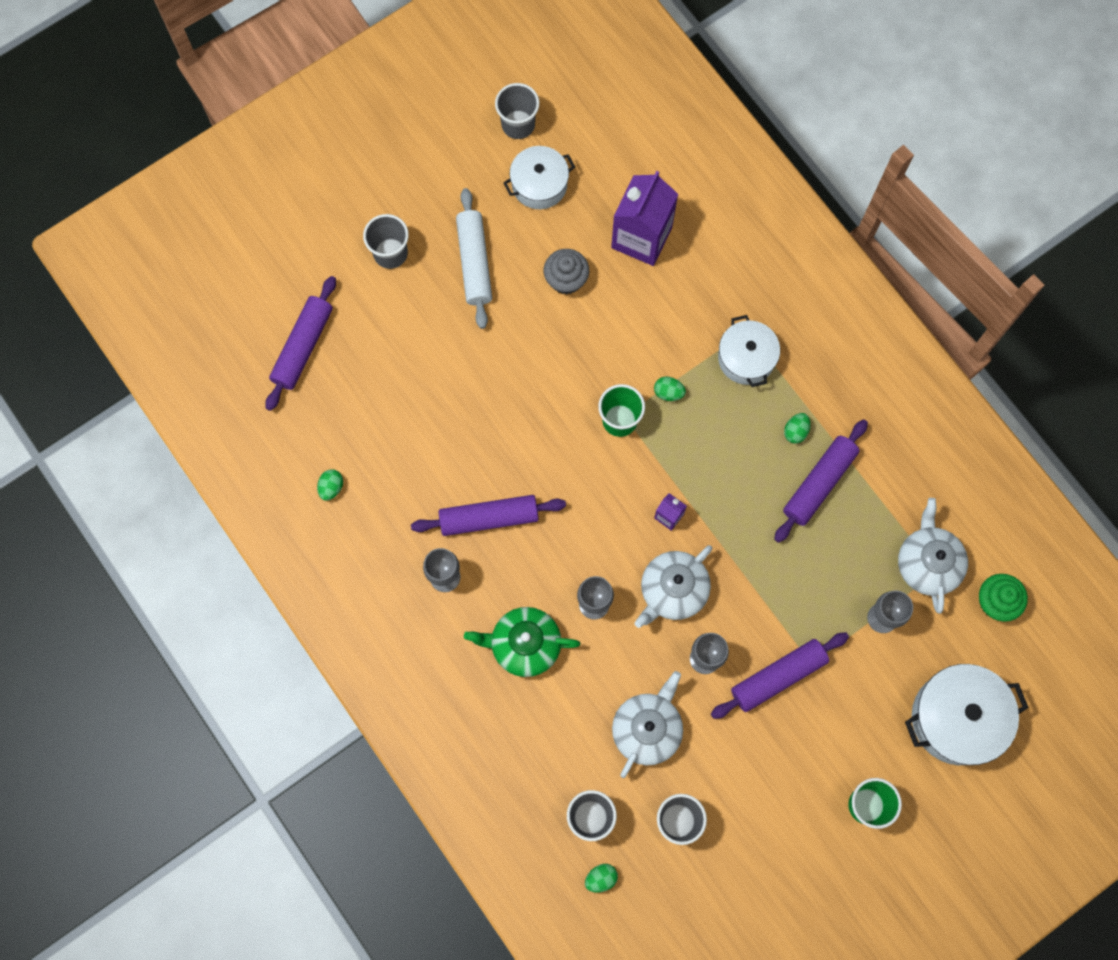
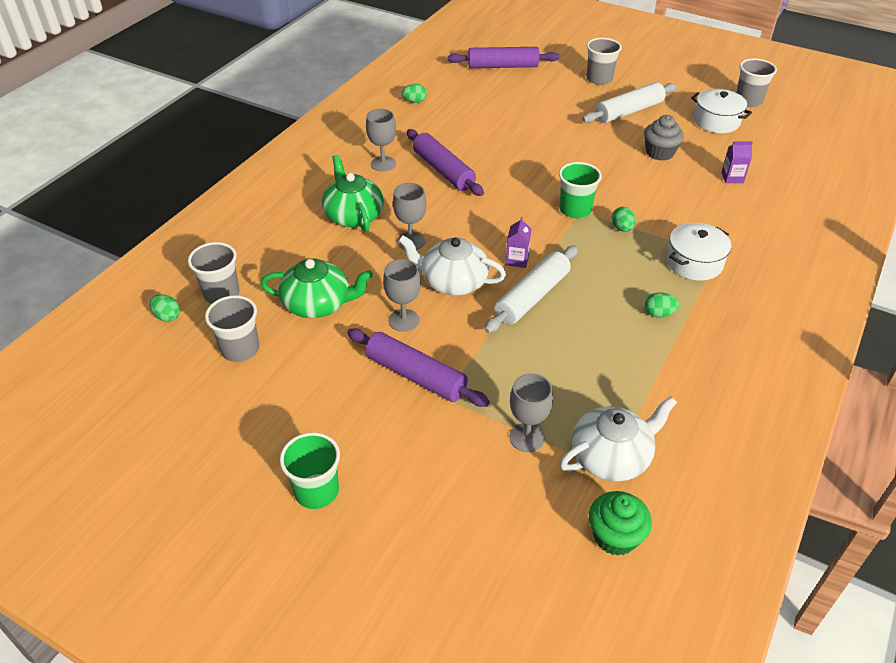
camera: 65 degrees right, 30 degrees down
(641, 237) = (732, 177): purple carton -> purple carton, size x0.44
(647, 729) = (318, 304): white teapot -> green teapot
(725, 529) = (532, 297): none -> white rolling pin
(819, 483) = (624, 345): purple rolling pin -> none
(957, 718) = (457, 544): white pot -> none

